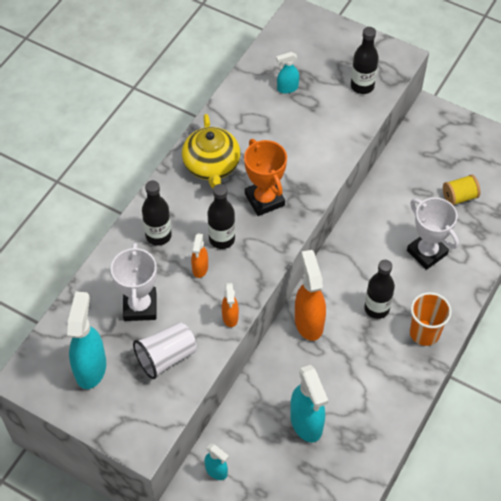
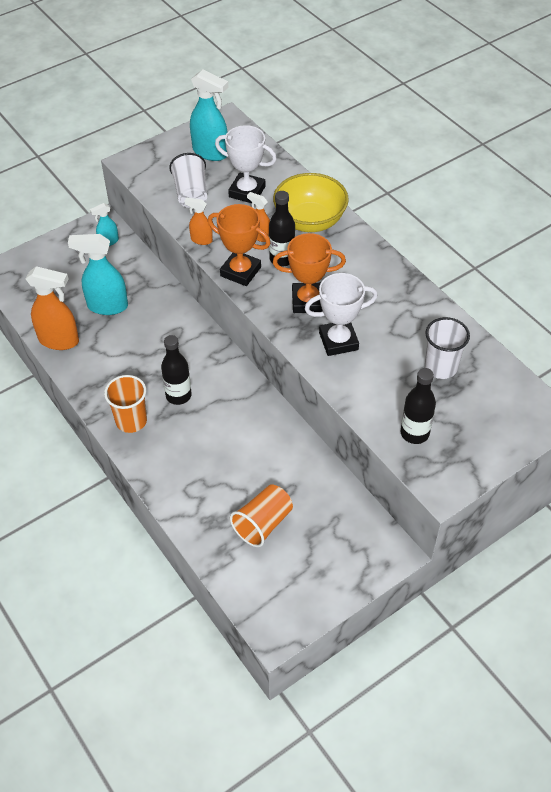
camera: 115 degrees right, 5 degrees down
(158, 235) = (310, 221): black bottle -> yellow bowl
(211, 166) = (368, 277): yellow teapot -> none
(255, 266) = (240, 271): none -> orange trophy
(287, 88) = (441, 367): turquoise spray bottle -> white cup
(308, 322) = (196, 342): orange spray bottle -> orange spray bottle (59, 340)
(427, 252) = (213, 462): white trophy -> white trophy (338, 341)
(459, 197) = (263, 523): yellow spool -> orange cup

